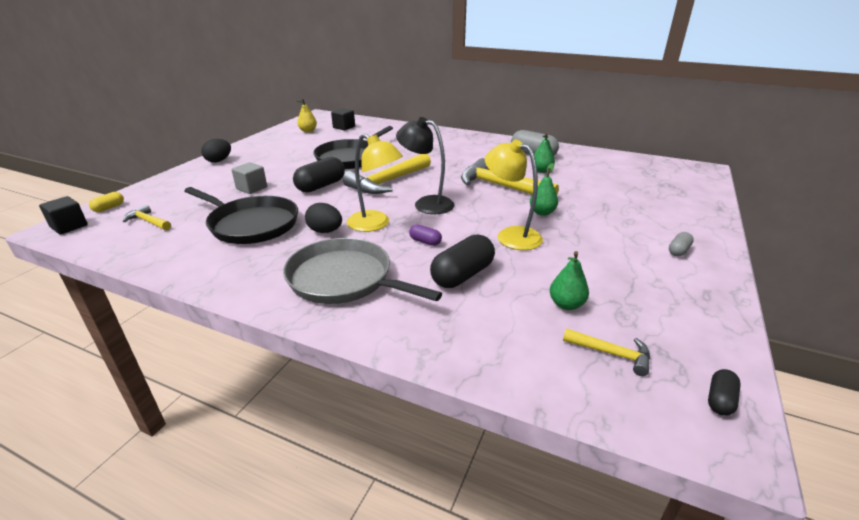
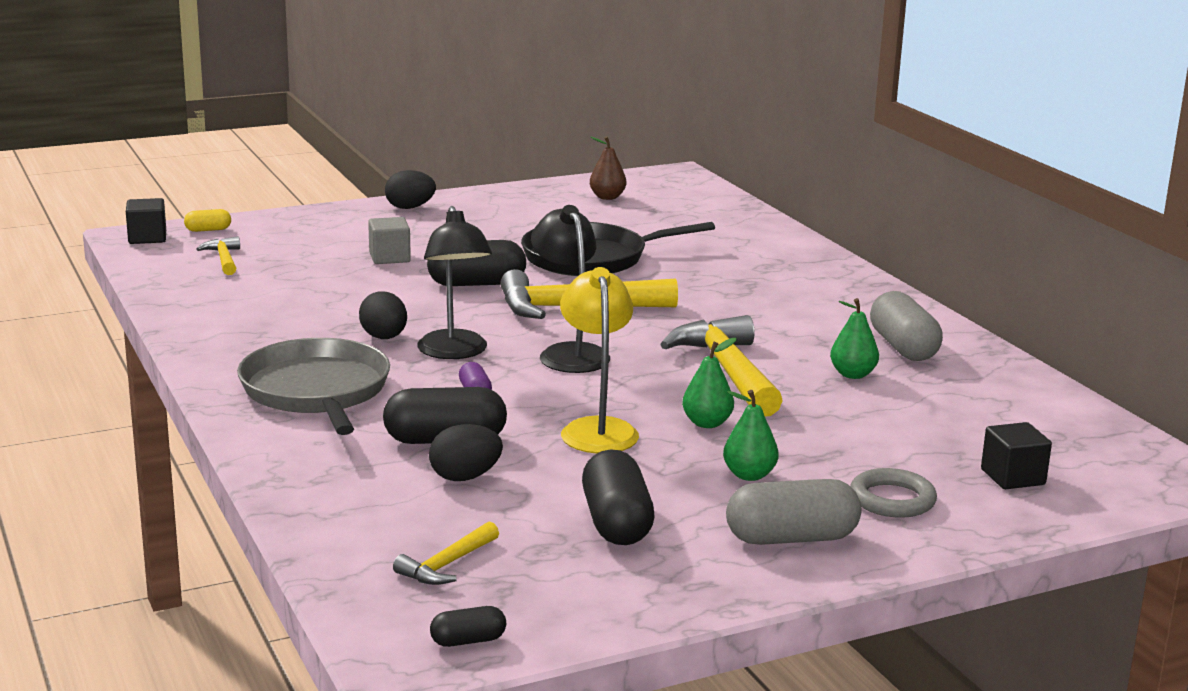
camera: 40 degrees right, 10 degrees down
(251, 224) = (319, 300): black pan -> none
(308, 131) = (607, 197): yellow pear -> brown pear
(344, 127) = (675, 206): black cube -> black cube (1012, 477)
(375, 224) = (454, 352): yellow lamp -> black lamp
(512, 292) = (465, 477): none -> black egg
(566, 304) = (498, 513): green pear -> green pear (749, 475)
(611, 354) = (447, 565): yellow hammer -> yellow hammer turned 60 degrees clockwise
(616, 280) = (616, 523): none -> black capsule
(663, 216) = (892, 499): none -> grey ring
(678, 251) = (791, 538): grey capsule -> grey capsule, size x1.99

